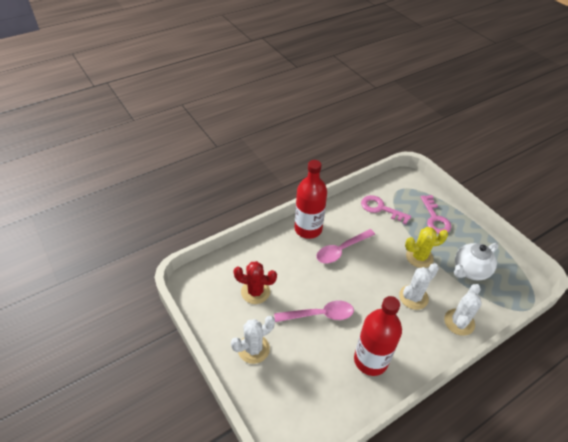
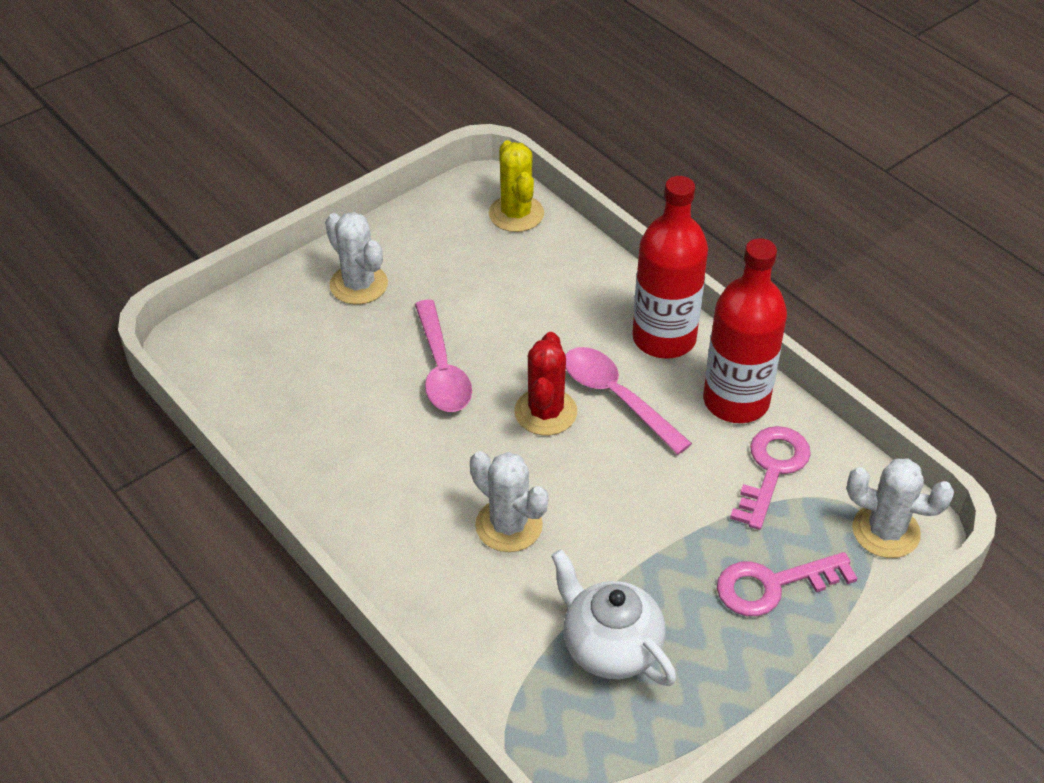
camera: 85 degrees right, 0 degrees up
(255, 292) = (481, 273): red cactus -> red cactus (545, 412)
(370, 360) = (348, 449): red bottle -> red bottle (736, 401)
(419, 257) = (629, 543): yellow cactus -> yellow cactus (516, 214)
(459, 322) = (454, 607): white cactus -> white cactus (885, 531)

